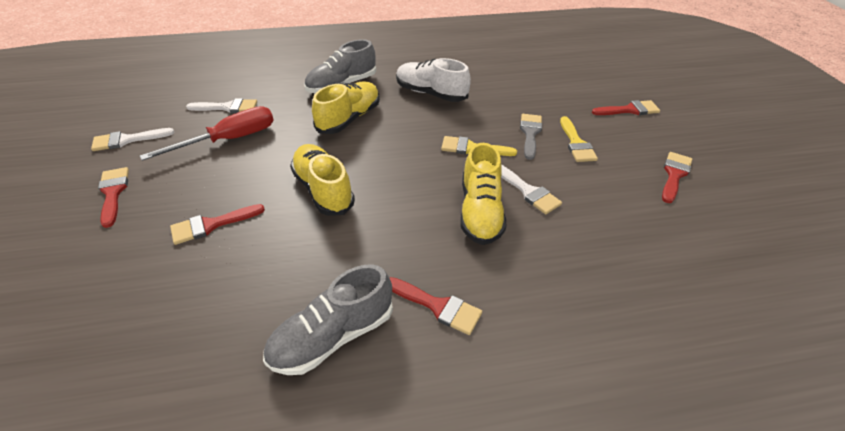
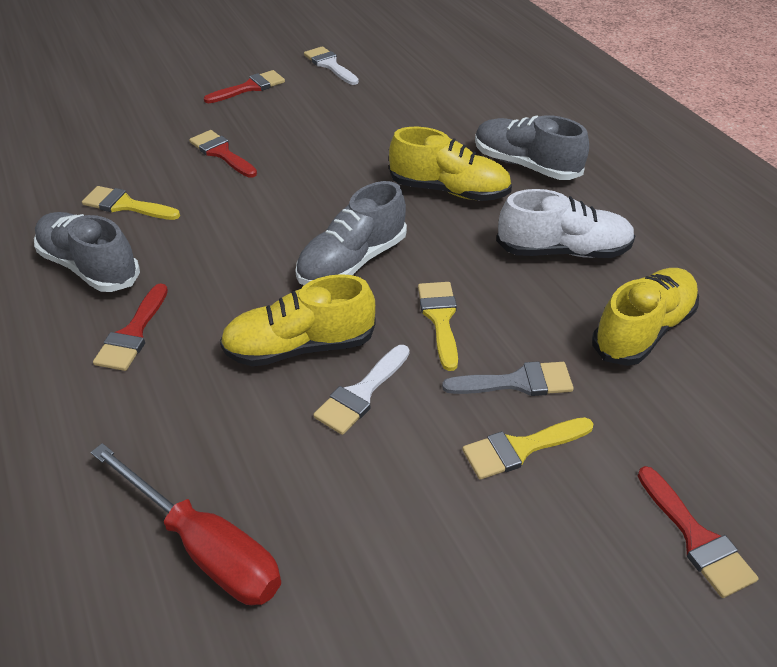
camera: 75 degrees right, 0 degrees up
(228, 107) = (419, 99): white brush -> none
(229, 140) = (359, 120): red screwdriver -> red screwdriver (205, 547)
(248, 303) = (126, 205): none -> yellow brush
(323, 190) = (297, 207): yellow shoe -> yellow shoe (642, 330)
(402, 173) = (352, 262): none -> grey shoe
(431, 93) = (563, 251): white shoe -> white shoe turned 75 degrees clockwise
(674, 175) = (492, 612): red brush -> none

